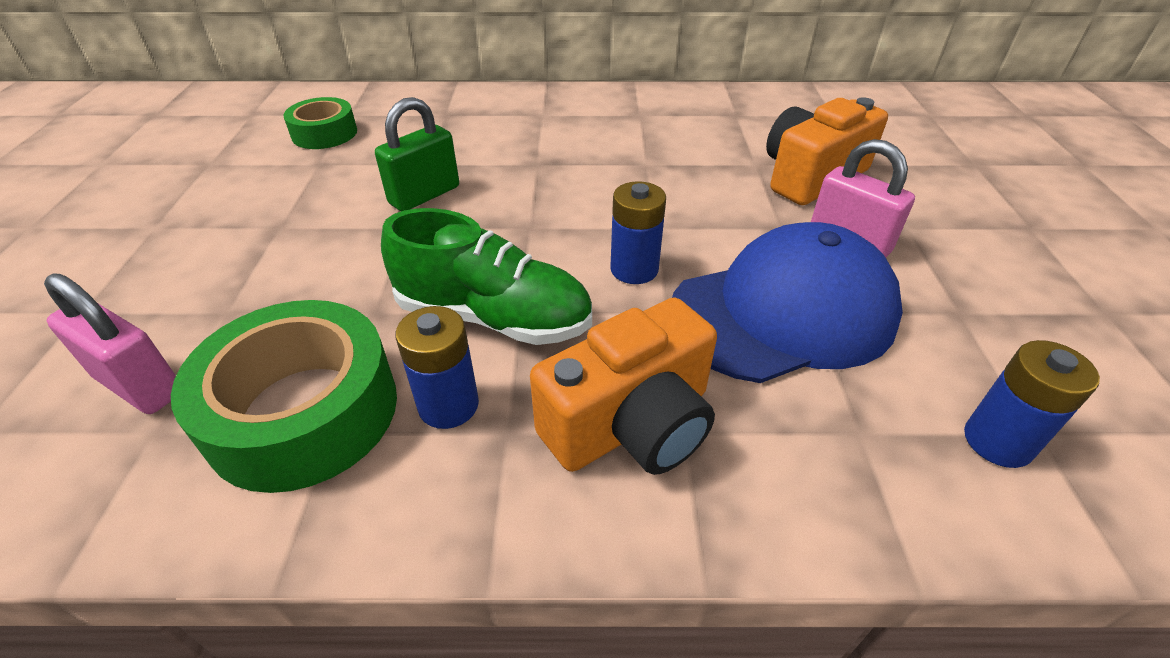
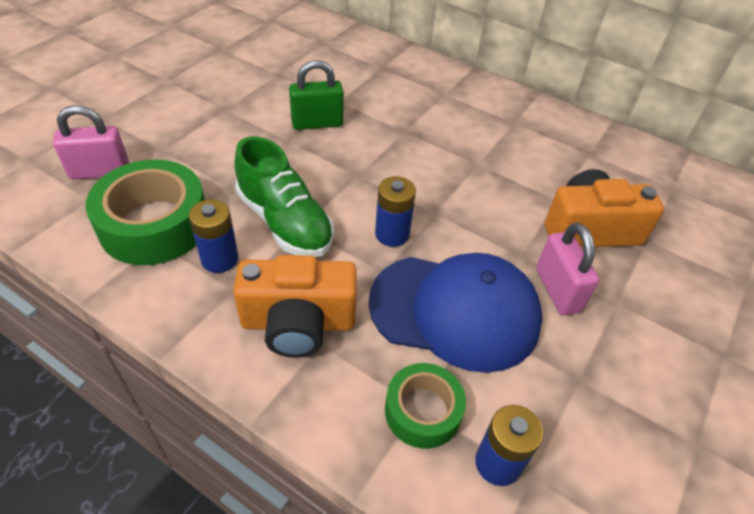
camera: 30 degrees right, 5 degrees up
(140, 385) = (100, 172): pink padlock -> pink padlock turned 75 degrees counterclockwise
(324, 133) = (298, 52): green tape -> green tape (423, 411)

